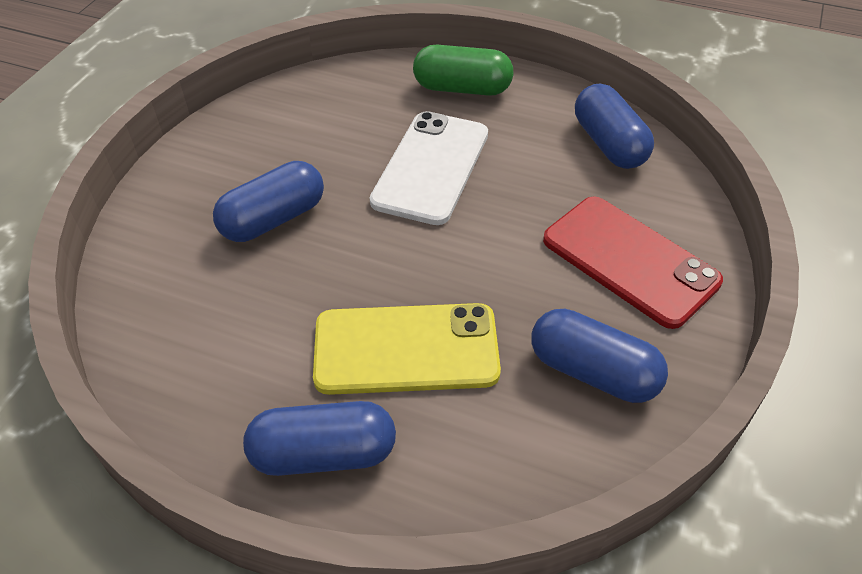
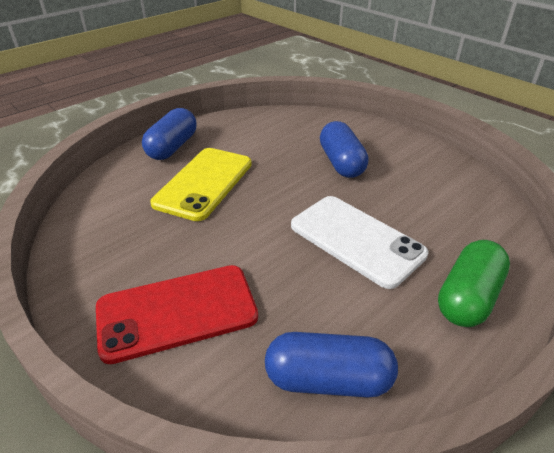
camera: 115 degrees right, 10 degrees down
(593, 371) = (116, 246): blue capsule -> none

